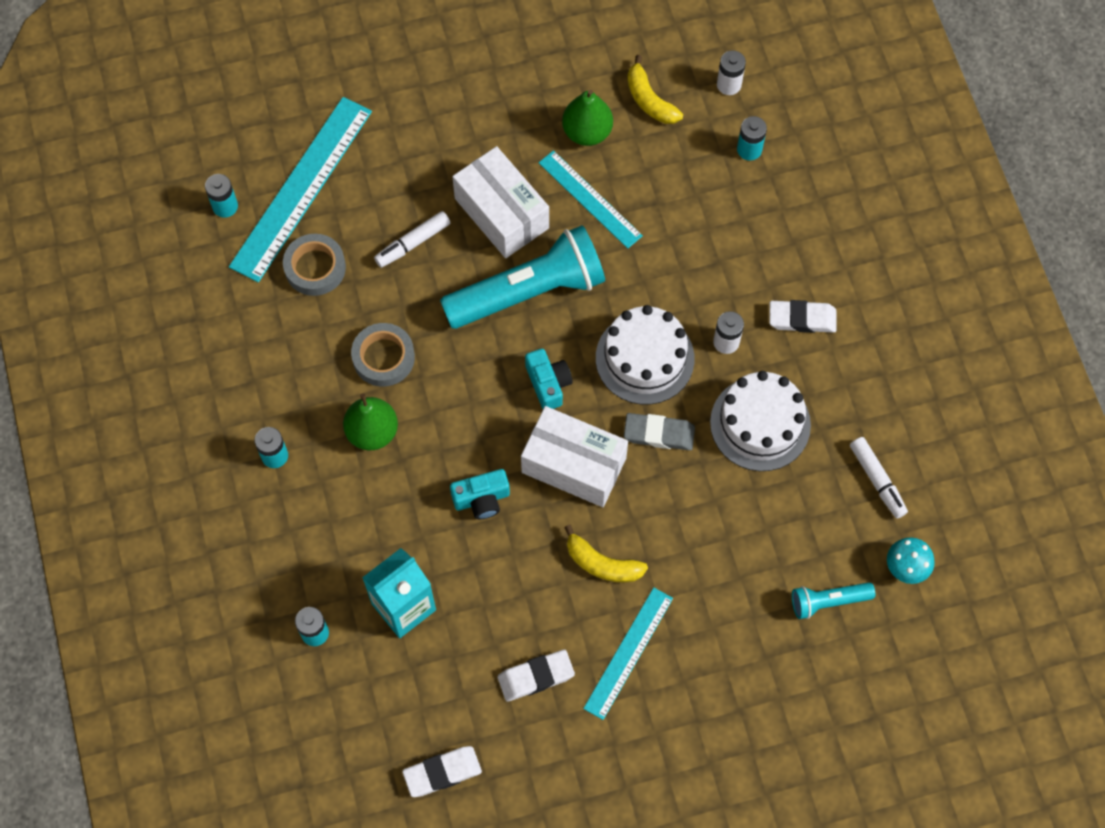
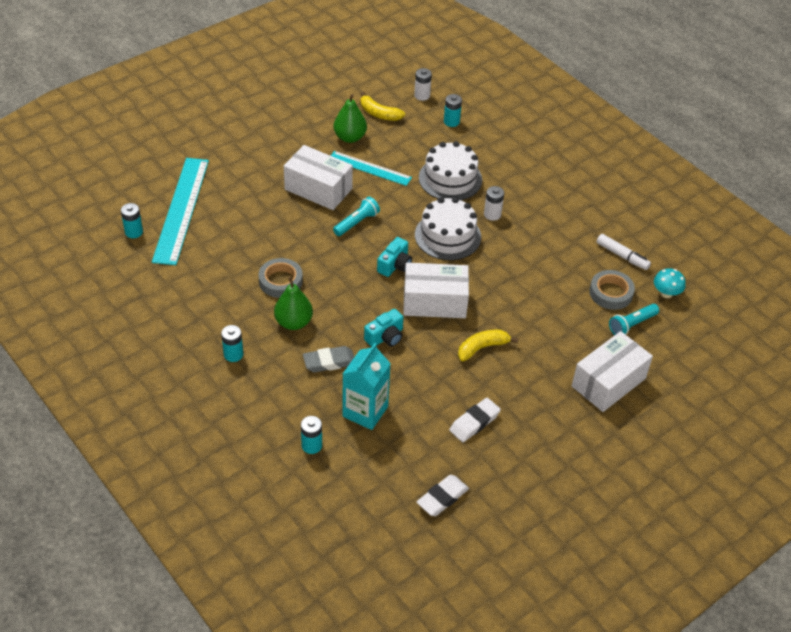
camera: 25 degrees left, 20 degrees down
(315, 268) = (211, 247): grey tape -> grey tape (611, 293)
(412, 243) = (269, 218): white marker -> none
(529, 292) = (357, 223): turquoise flashlight -> turquoise flashlight, size x0.47
(548, 384) = (395, 265): turquoise camera -> turquoise camera turned 75 degrees clockwise
(602, 564) = (482, 348): yellow banana -> yellow banana turned 150 degrees clockwise
(628, 653) = (526, 390): turquoise ruler -> none
(659, 434) = (478, 271): grey eraser -> grey eraser (329, 362)
(746, 682) = (608, 382): none -> white box
(760, 423) = (536, 248): white cake -> white cake (450, 179)
(802, 319) = (530, 191): white eraser -> none

